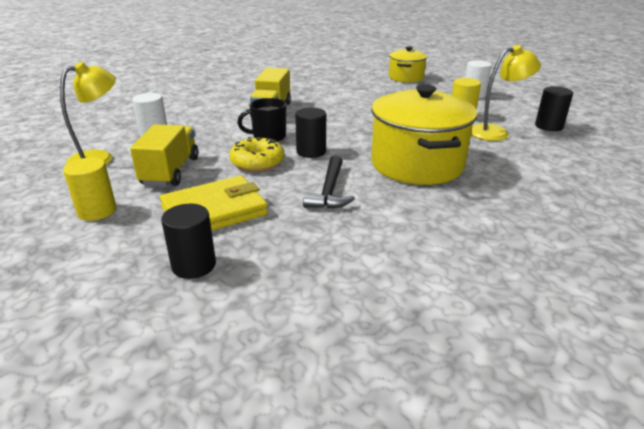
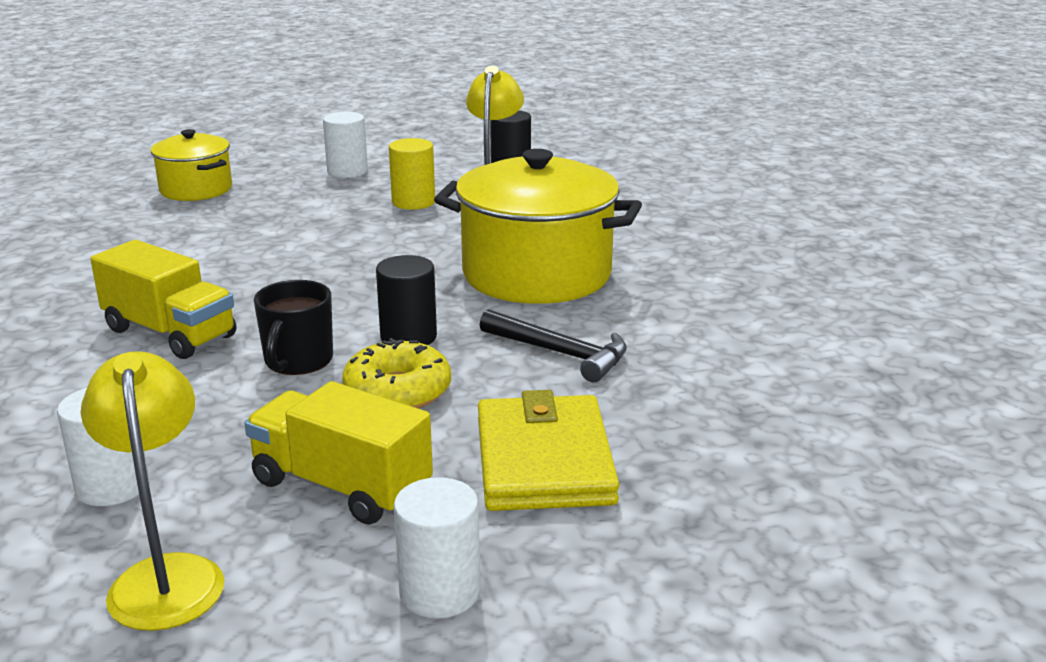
camera: 65 degrees left, 5 degrees down
(97, 211) = (439, 592): yellow cylinder -> white cylinder
(194, 265) = (699, 503): black cylinder -> none

